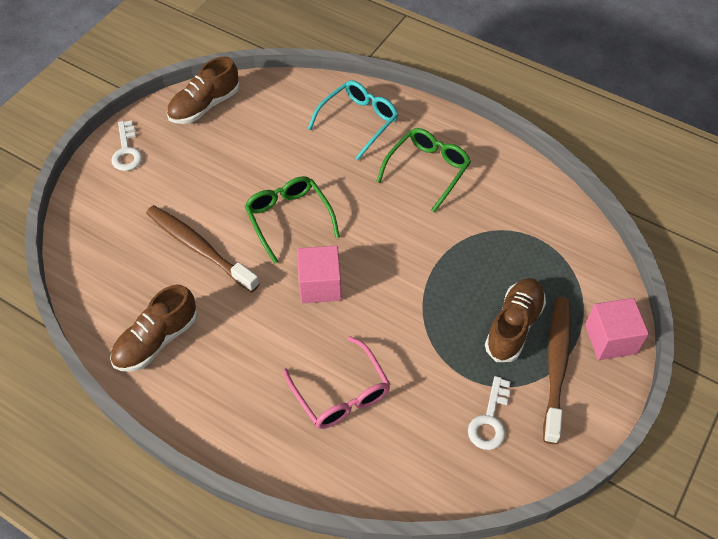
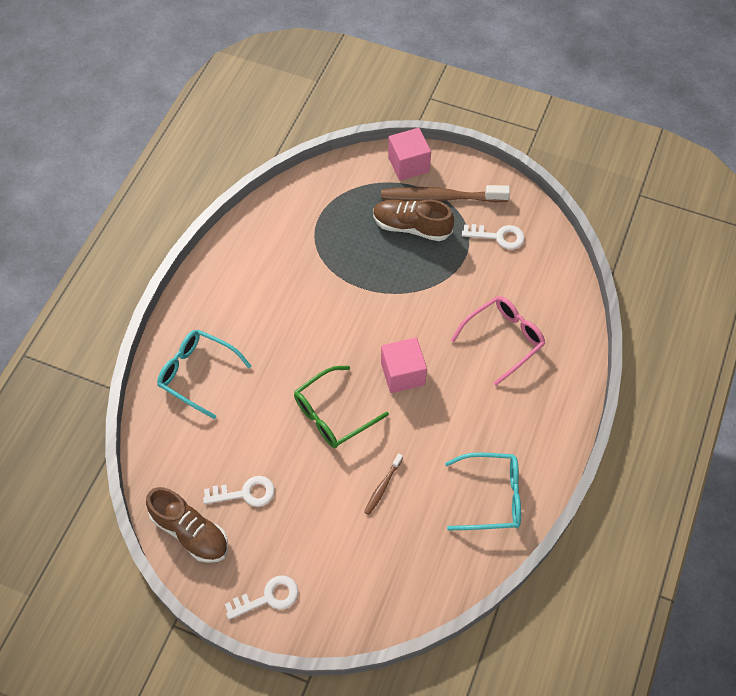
camera: 100 degrees left, 5 degrees up
(157, 340) = (491, 496): brown shoe -> turquoise glasses
(199, 248) = (382, 487): brown toothbrush -> brown toothbrush, size x0.47
(228, 145) = (245, 493): none -> white key
(427, 171) = (255, 306): green glasses -> none

